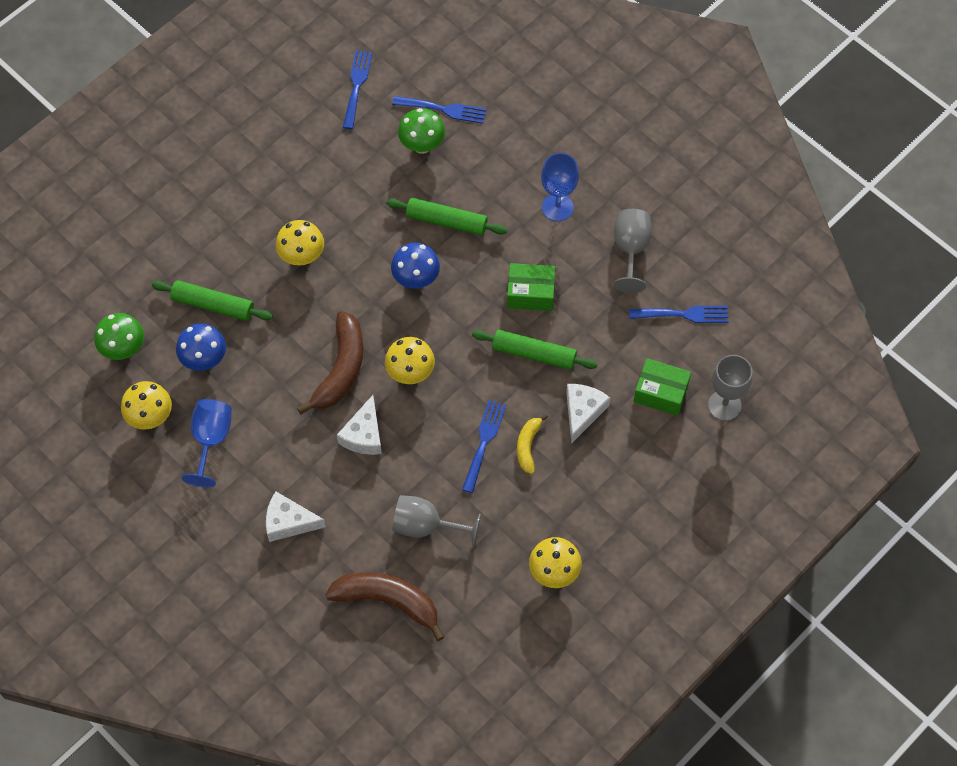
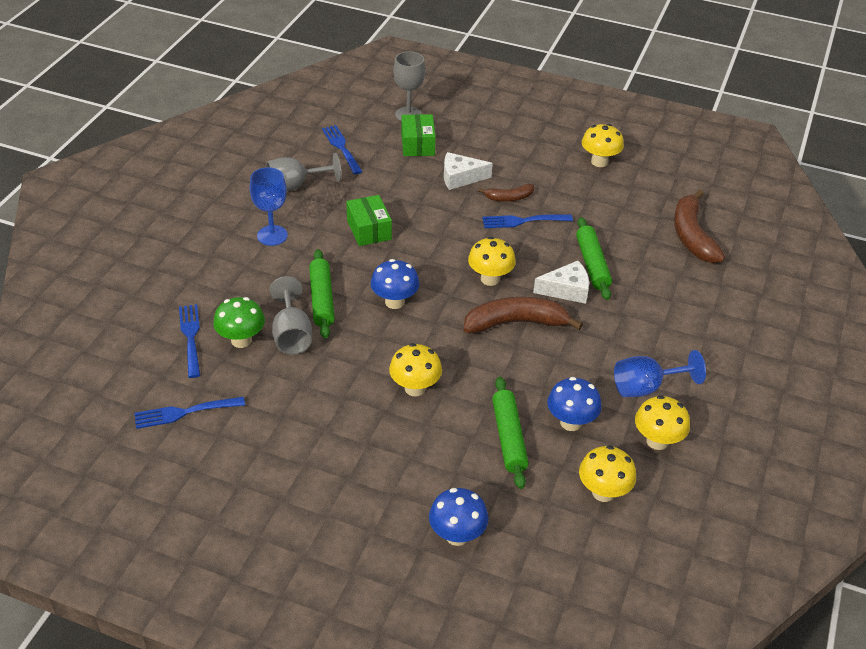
camera: 115 degrees left, 20 degrees down
(123, 349) = (603, 492): green mushroom -> yellow mushroom
(141, 230) = (457, 535): none -> blue mushroom
(289, 522) = (677, 311): white cheese -> none
(426, 526) = (616, 233): grey goblet -> grey goblet (291, 335)
(528, 446) = (509, 198): yellow banana -> brown banana
(534, 354) = (426, 214): green rolling pin -> green rolling pin (592, 264)

